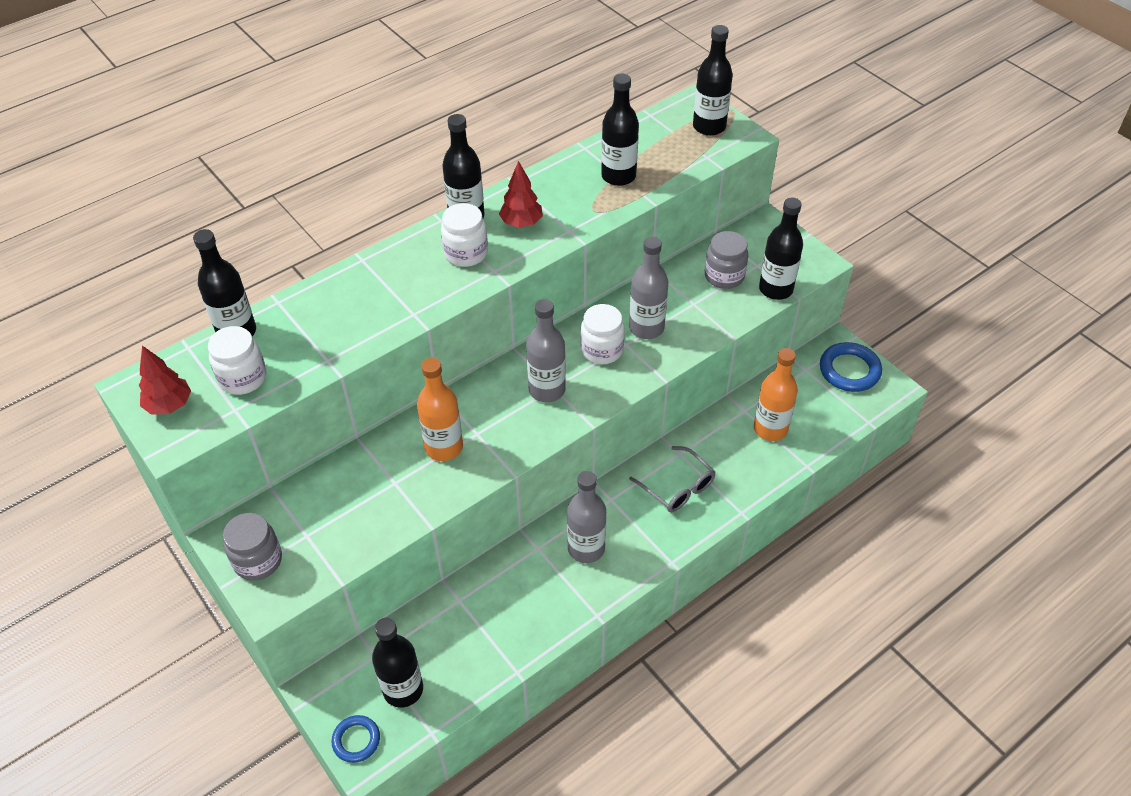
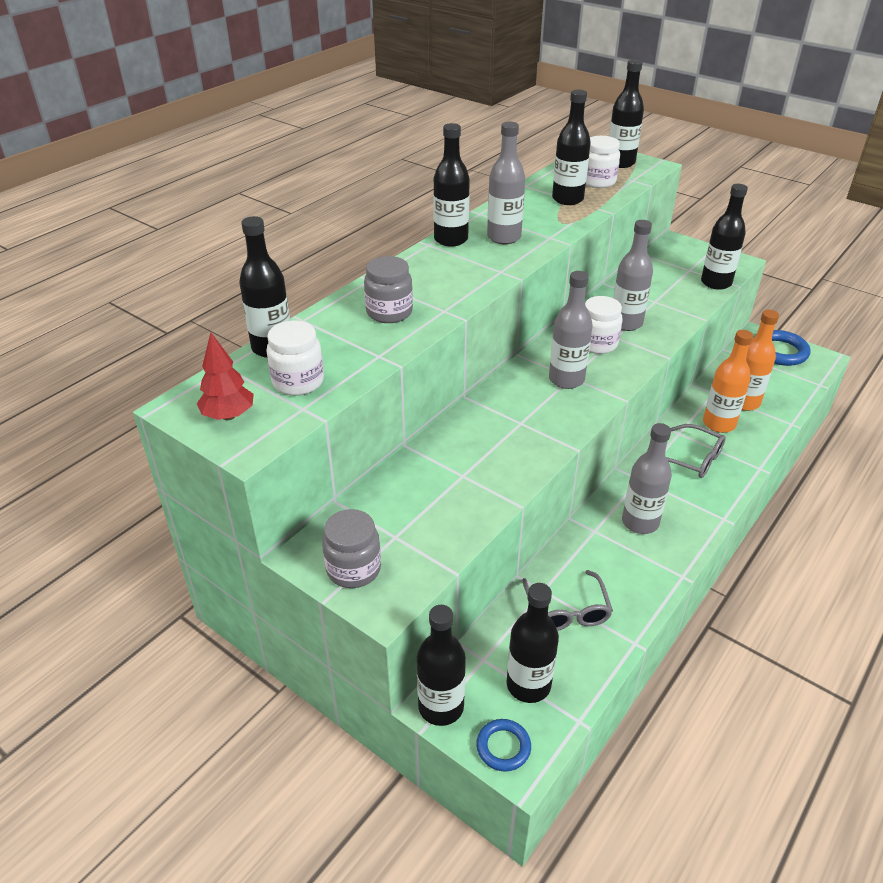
camera: 15 degrees left, 10 degrees down
(320, 691) = (441, 707): none -> black bottle
(444, 447) = (495, 438): orange bottle -> orange bottle (719, 424)
(466, 253) = (466, 263): white jar -> white jar (597, 181)
(471, 626) = (567, 610): none -> grey glasses
(521, 223) = (504, 237): red tree -> grey bottle
(724, 276) = (667, 280): grey jar -> grey jar (389, 312)

